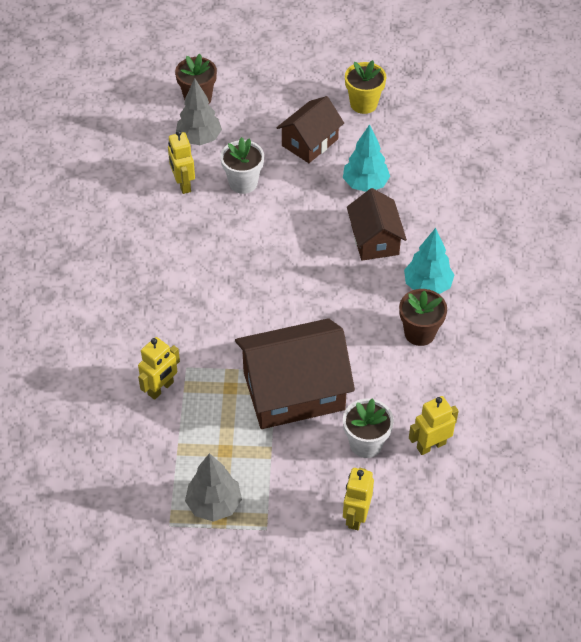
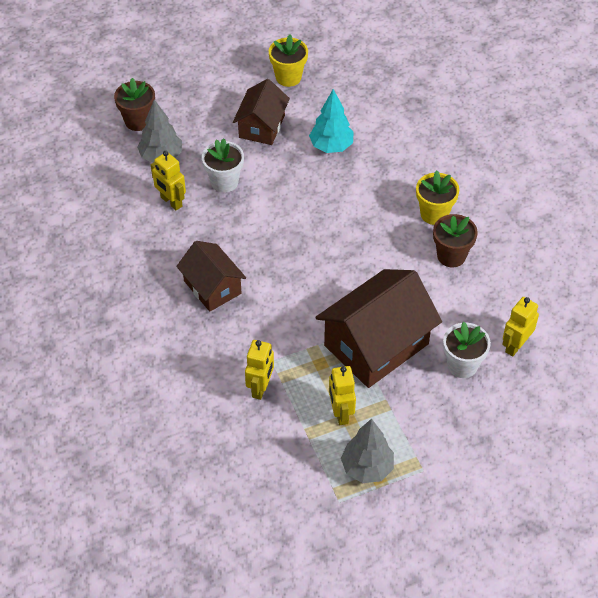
camera: 25 degrees left, 0 degrees up
(356, 516) = (490, 428): yellow robot -> yellow robot (340, 413)
(375, 239) = (367, 191): brown house -> brown house (212, 287)
(427, 285) = (434, 214): turquoise tree -> yellow flower pot

